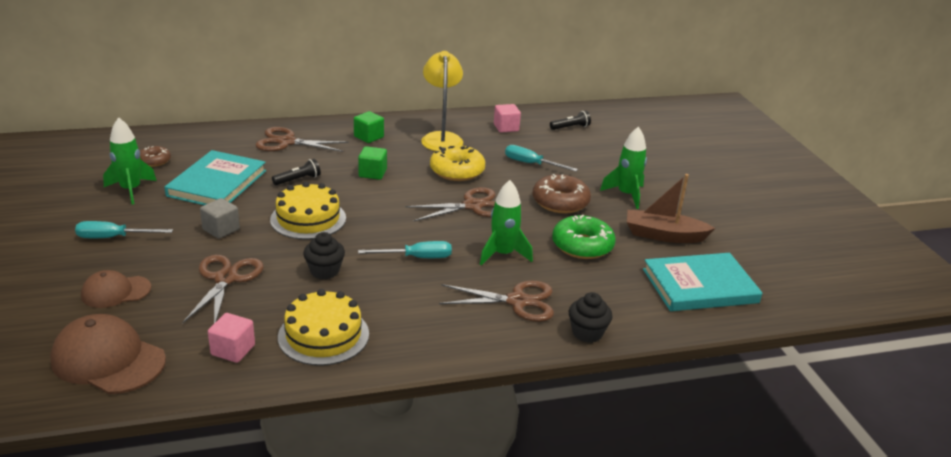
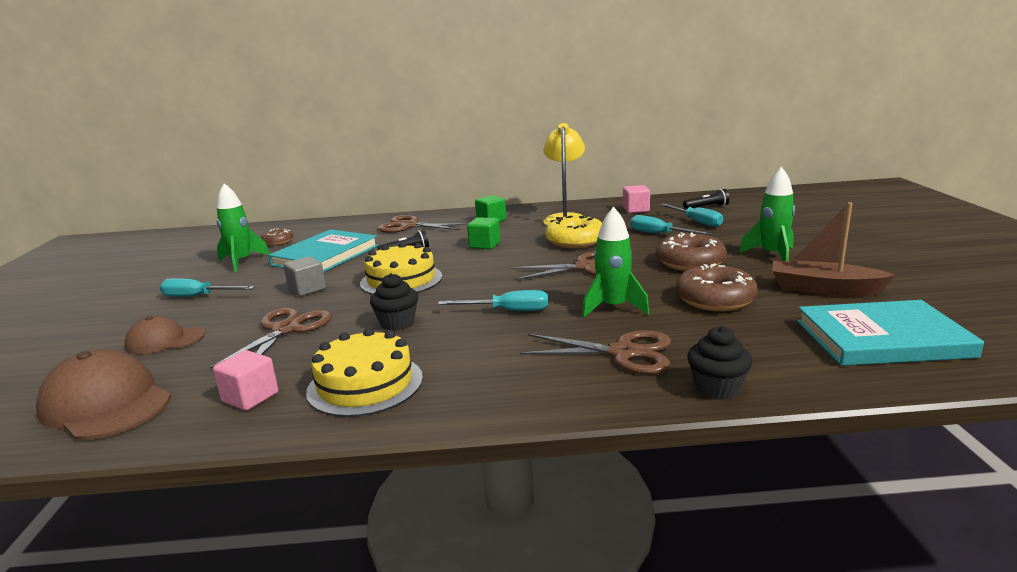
camera: 15 degrees right, 10 degrees down
(562, 148) = (696, 222): none -> turquoise screwdriver
(582, 246) = (715, 299): green donut -> brown donut

